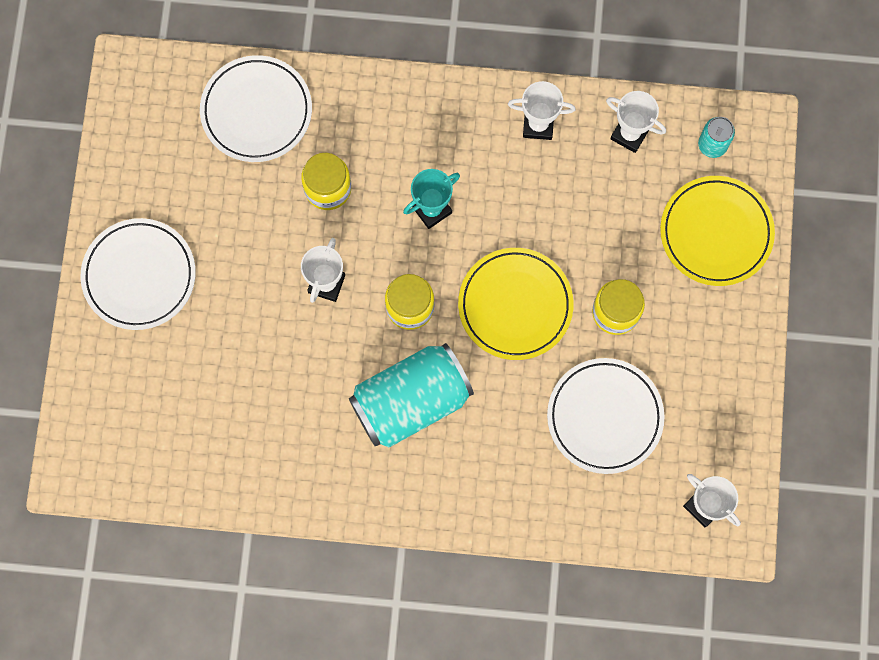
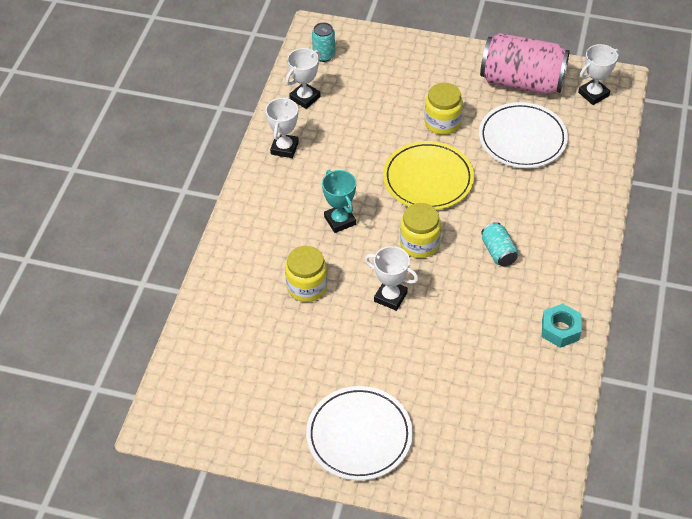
camera: 80 degrees left, 25 degrees down
(256, 111) = (224, 330): white plate -> none
(306, 482) = (560, 329): none -> turquoise nut
(411, 401) = (498, 252): turquoise can -> turquoise can, size x0.46
(709, 409) = (522, 82): none -> pink can
(716, 232) = (390, 62): yellow plate -> none

